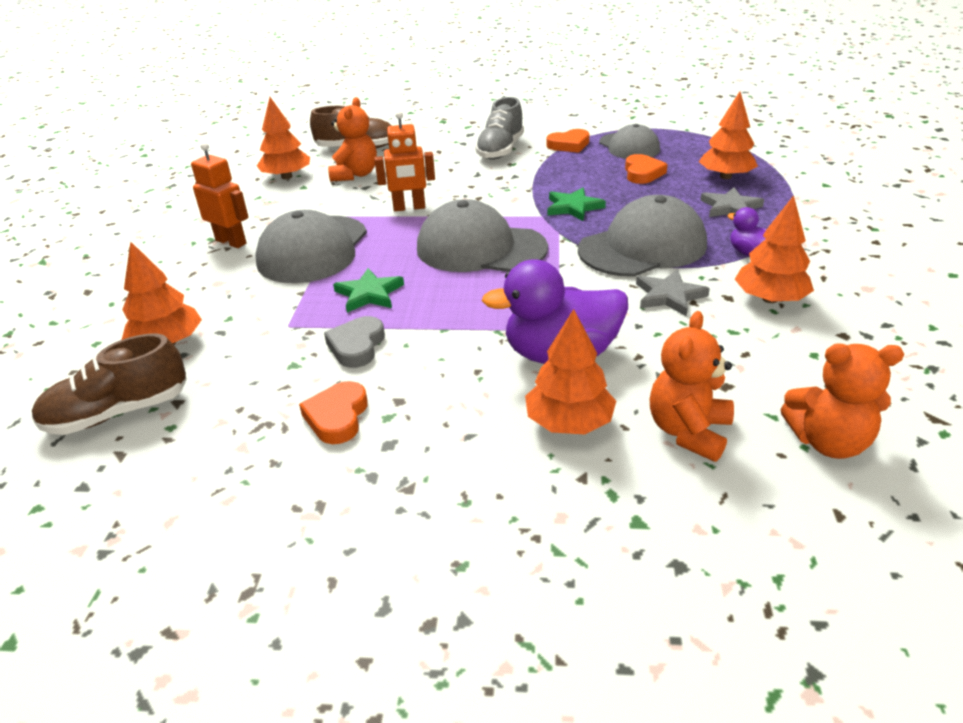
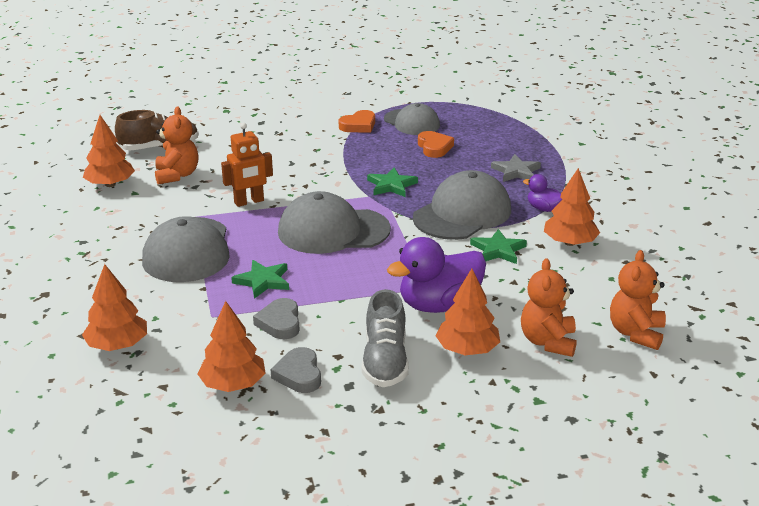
camera: 20 degrees left, 5 degrees down
(118, 413) = (120, 402): brown shoe -> none
(231, 242) = (104, 253): orange robot -> none
(337, 417) = (299, 374): orange heart -> grey heart
(500, 150) = (299, 137): grey shoe -> grey shoe (385, 361)
(669, 296) = (498, 250): grey star -> green star
(725, 176) = (502, 144): orange tree -> orange tree (233, 384)
(828, 442) = (636, 333): orange teddy bear -> orange teddy bear turned 120 degrees clockwise

